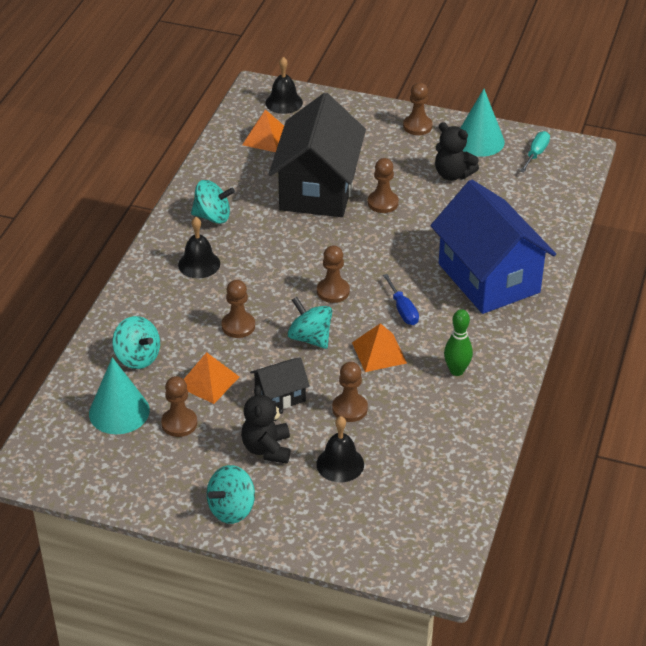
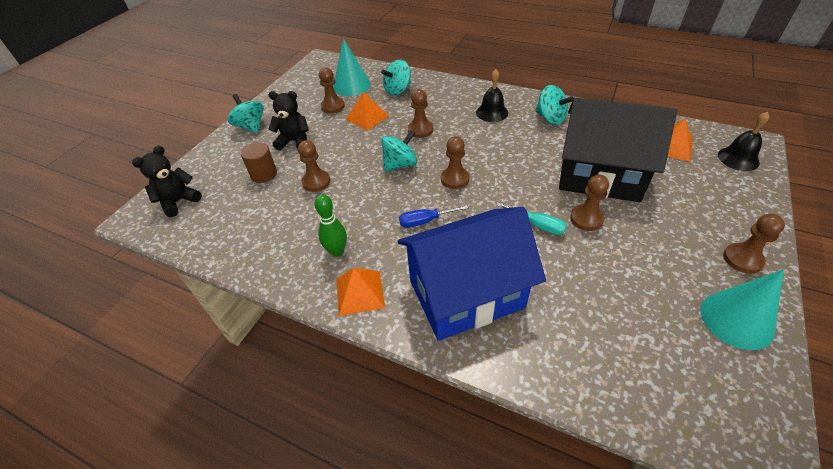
camera: 100 degrees right, 5 degrees up
(213, 216) = (550, 118): turquoise spinning top -> turquoise spinning top turned 60 degrees counterclockwise
(280, 396) = (342, 148): black house -> none
(340, 464) = (264, 174): black bell -> brown cylinder
(379, 352) = (374, 202): orange pyramid -> orange pyramid (360, 293)
(453, 174) = (653, 283): black teddy bear -> black teddy bear (178, 201)
(536, 154) = (731, 386): turquoise screwdriver -> turquoise screwdriver (537, 225)

